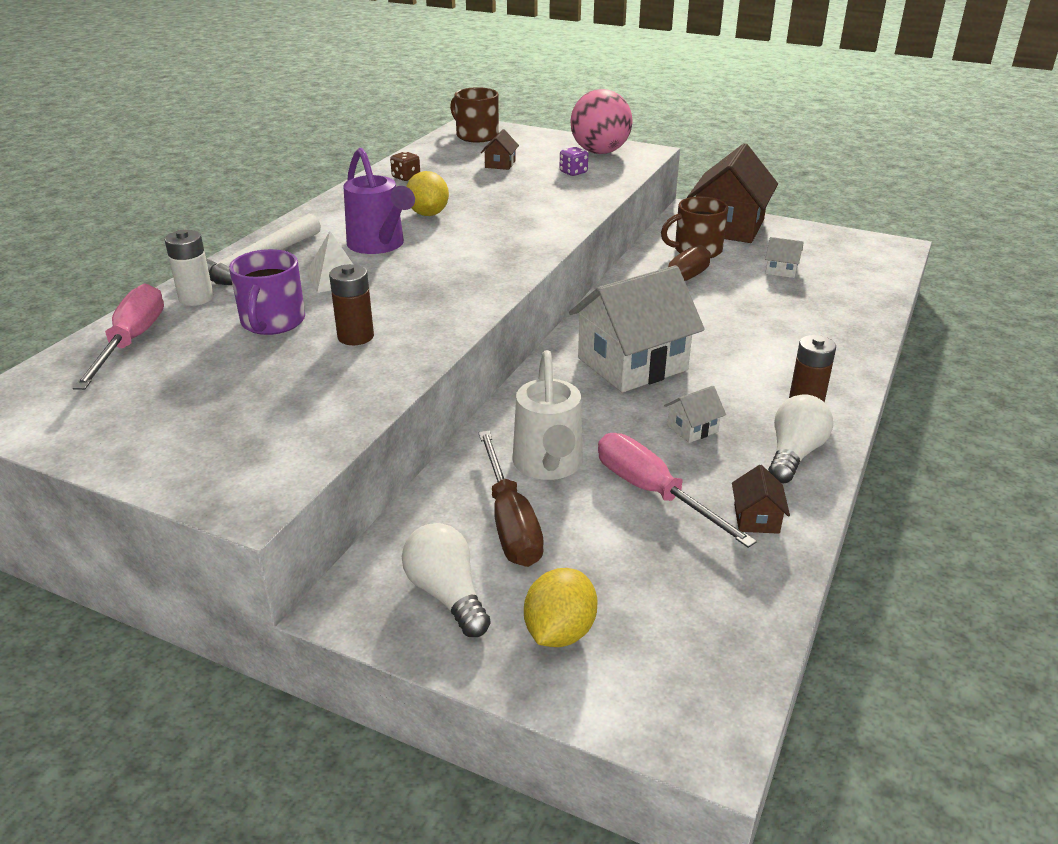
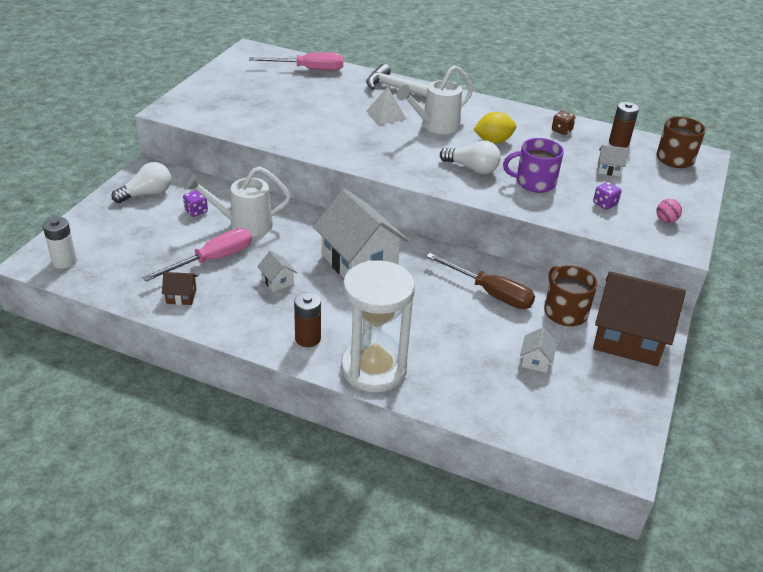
camera: 85 degrees right, 5 degrees up
(196, 298) = (356, 79): white battery -> white battery (64, 261)
(272, 322) = (329, 101): purple mug -> purple mug (534, 182)
(355, 337) = (312, 125): brown battery -> brown battery (618, 142)
(379, 245) = (435, 126): purple watering can -> white watering can
(500, 164) = (609, 169): brown house -> white house
(510, 522) = (196, 211): brown screwdriver -> purple dice
(559, 632) = (112, 224): yellow lemon -> none
(600, 152) = (665, 220): pink ball -> pink ball, size x0.41
(794, 454) = (244, 322): white light bulb -> white light bulb (472, 168)
(839, 358) = (374, 369): none -> white hourglass

